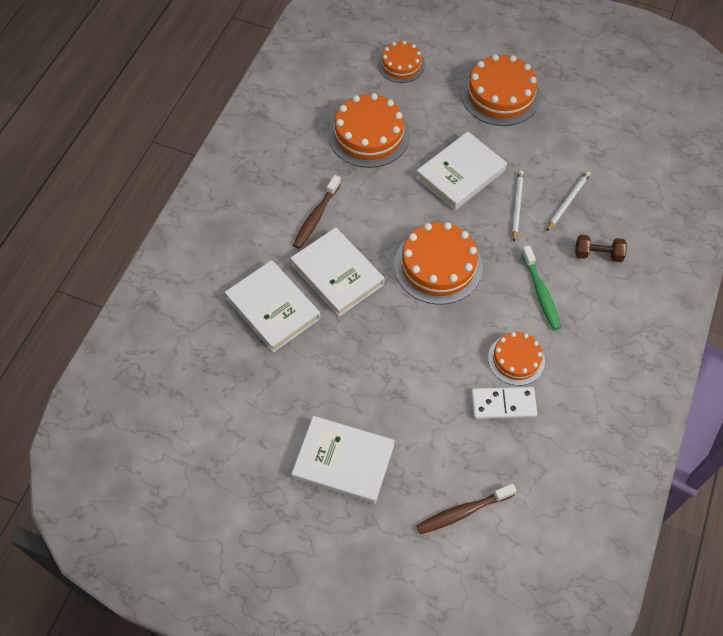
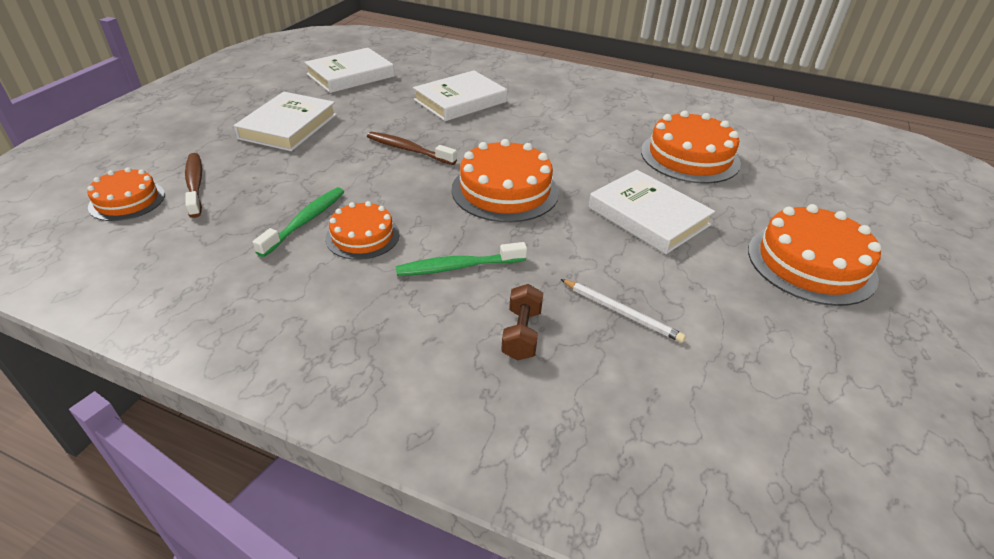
camera: 90 degrees right, 20 degrees down
(316, 217) = (567, 123): brown toothbrush -> brown toothbrush (408, 150)
(337, 274) = (496, 131): white book -> white book (350, 75)
(401, 65) = (816, 184): orange cake -> orange cake (127, 200)
(503, 404) = (305, 221): white domino -> green toothbrush
(517, 206) = (604, 259): white pencil -> none

